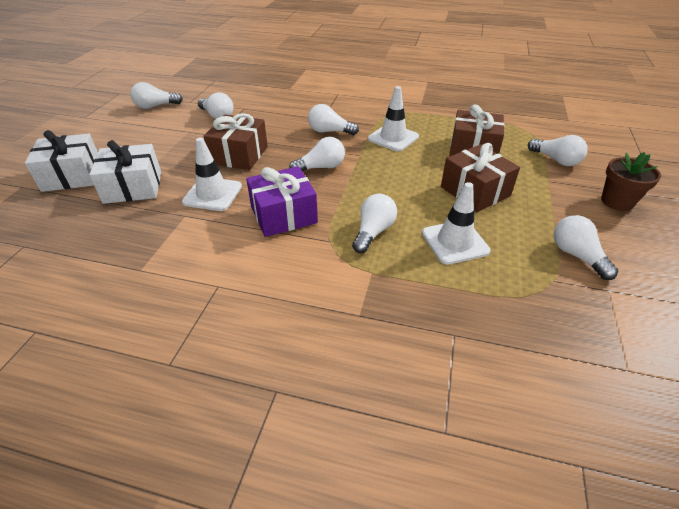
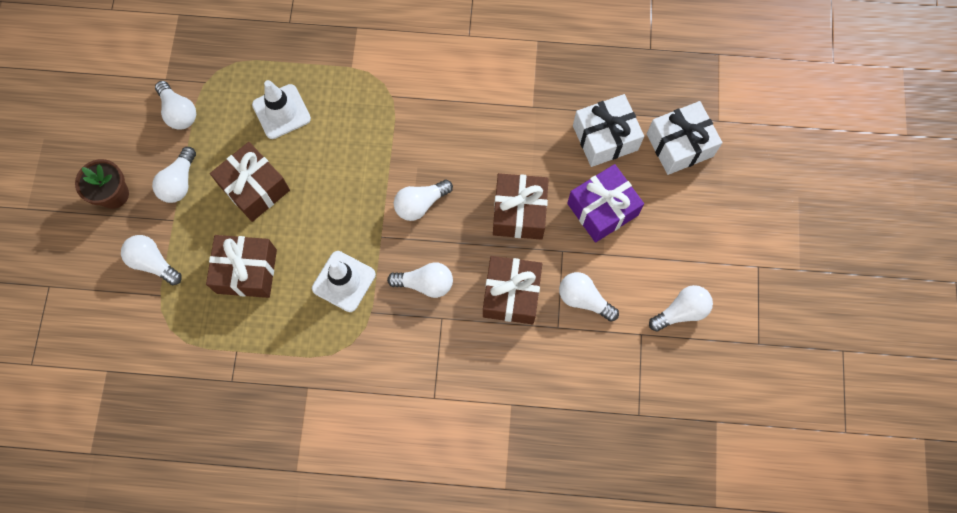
camera: 170 degrees right, 30 degrees up
(212, 194) = (520, 140): white traffic cone -> none
(268, 122) = (511, 294): none -> brown gift
(283, 215) = (440, 122): purple gift -> purple gift (602, 209)
(373, 232) = (354, 113): white light bulb -> white light bulb (179, 182)

